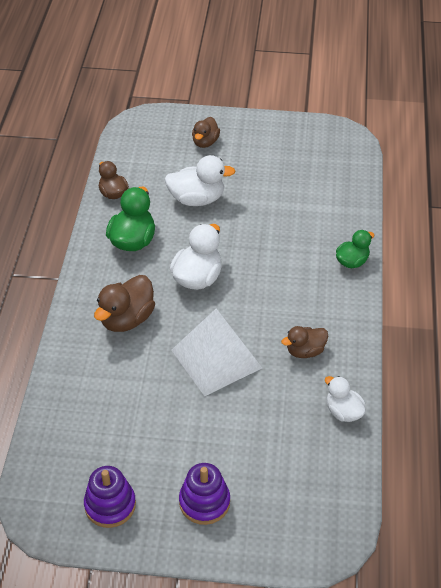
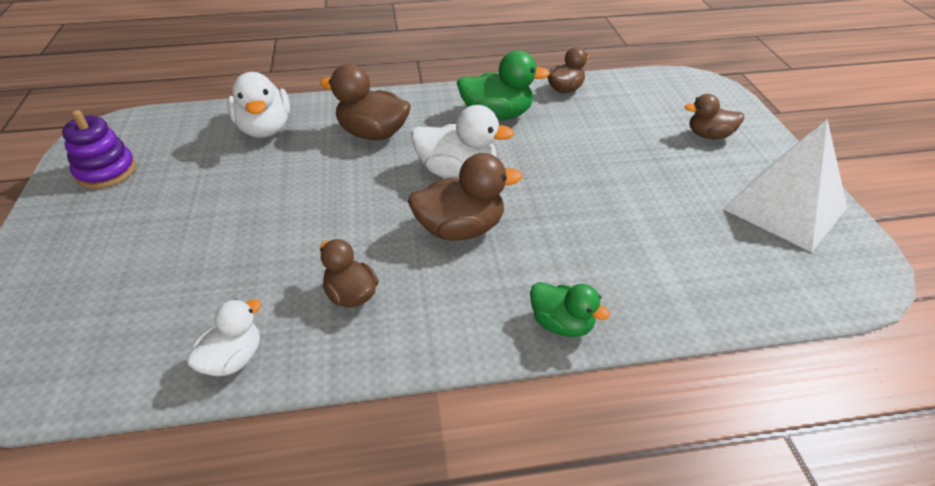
camera: 75 degrees right, 5 degrees down
(197, 199) = (597, 147): white duck -> white duck (265, 129)
(204, 502) = (92, 240): purple stacking toy -> none
(216, 359) = (323, 211): white pyramid -> white pyramid (785, 208)
(260, 288) = (460, 229): none -> brown duck

